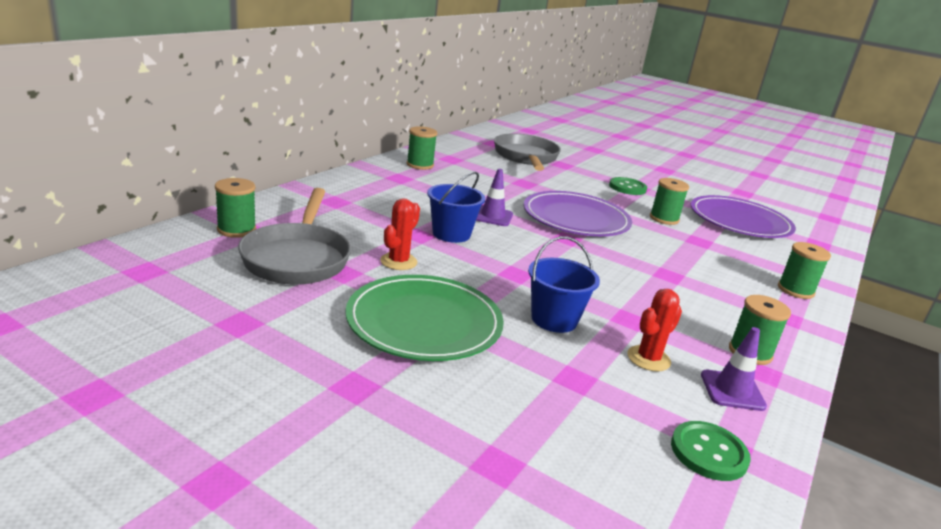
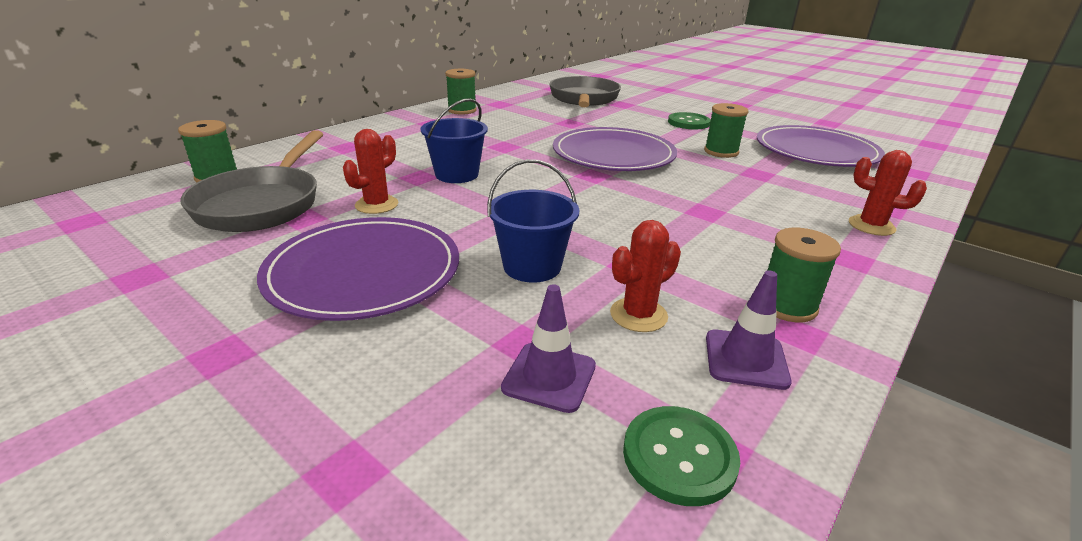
camera: 10 degrees right, 5 degrees up
(424, 322) = (364, 272): green plate -> purple plate
(492, 216) = (515, 156): purple traffic cone -> purple traffic cone (549, 377)
(795, 290) = (871, 226): green spool -> red cactus

